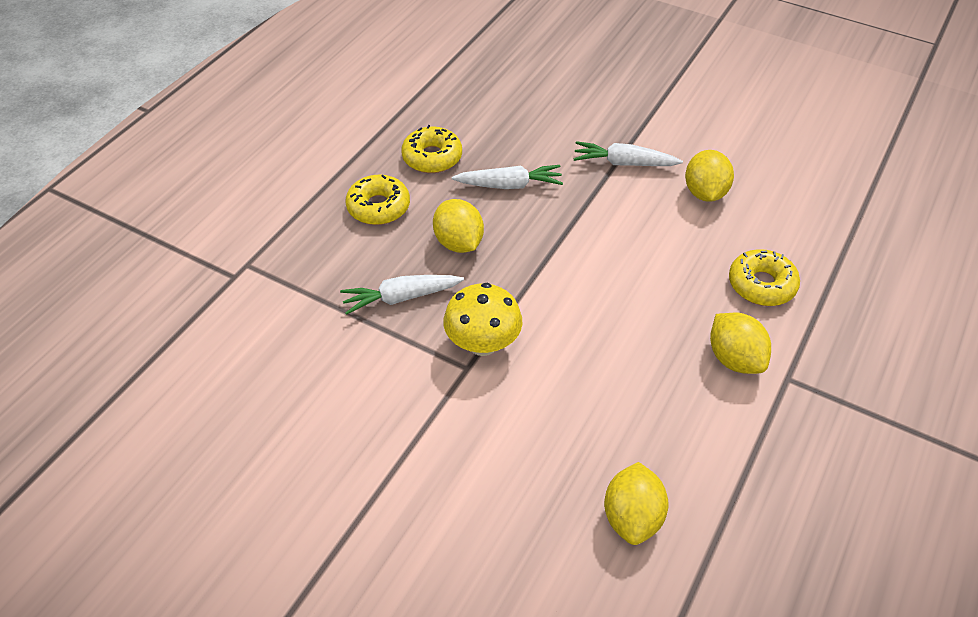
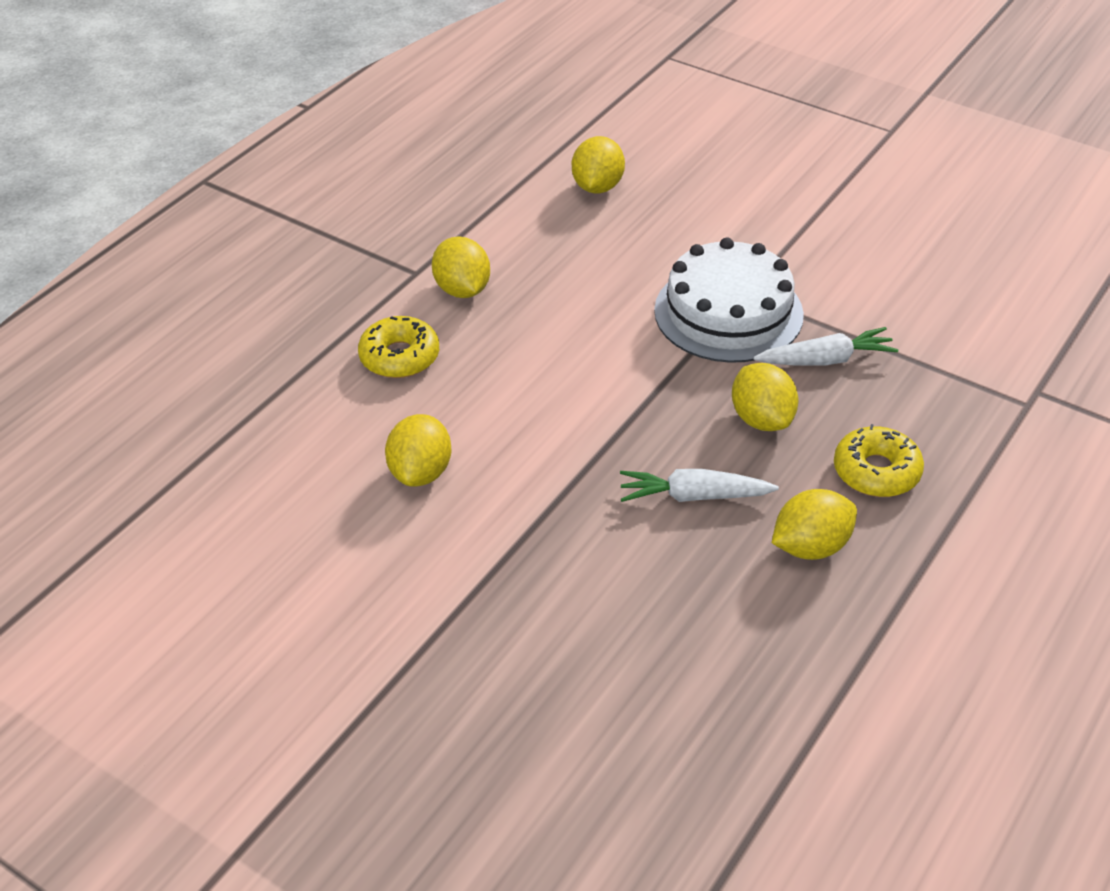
camera: 175 degrees left, 5 degrees down
(432, 157) = (811, 547): yellow donut -> yellow lemon
(483, 343) = (728, 312): yellow mushroom -> white cake
(624, 163) = (521, 523): white carrot -> none

